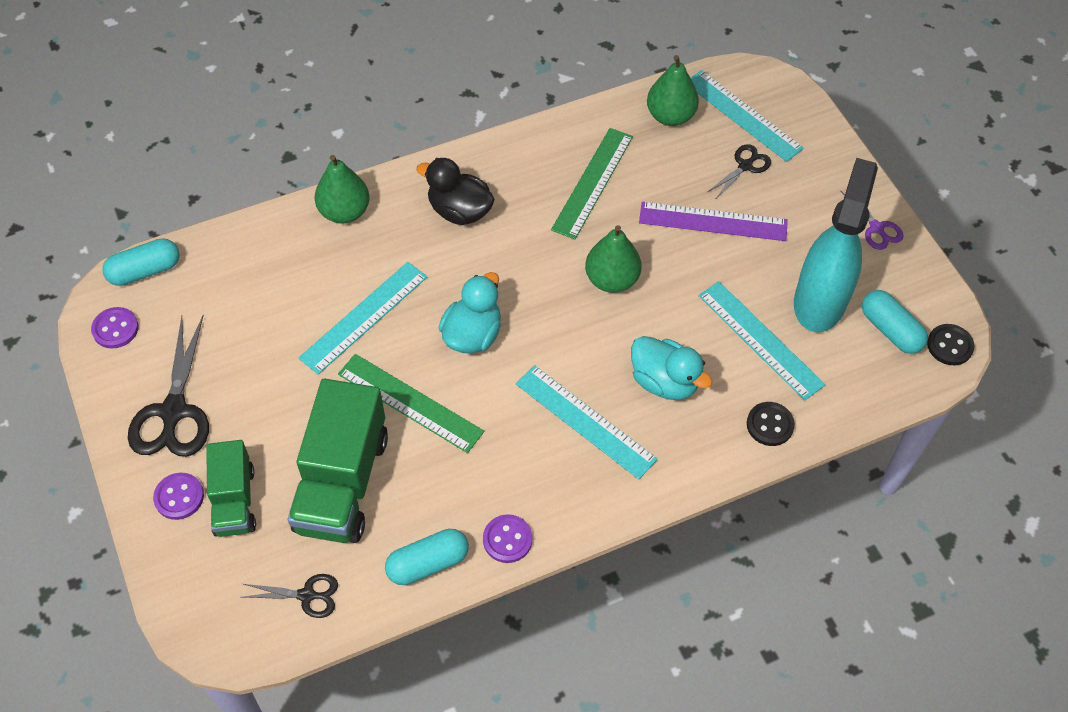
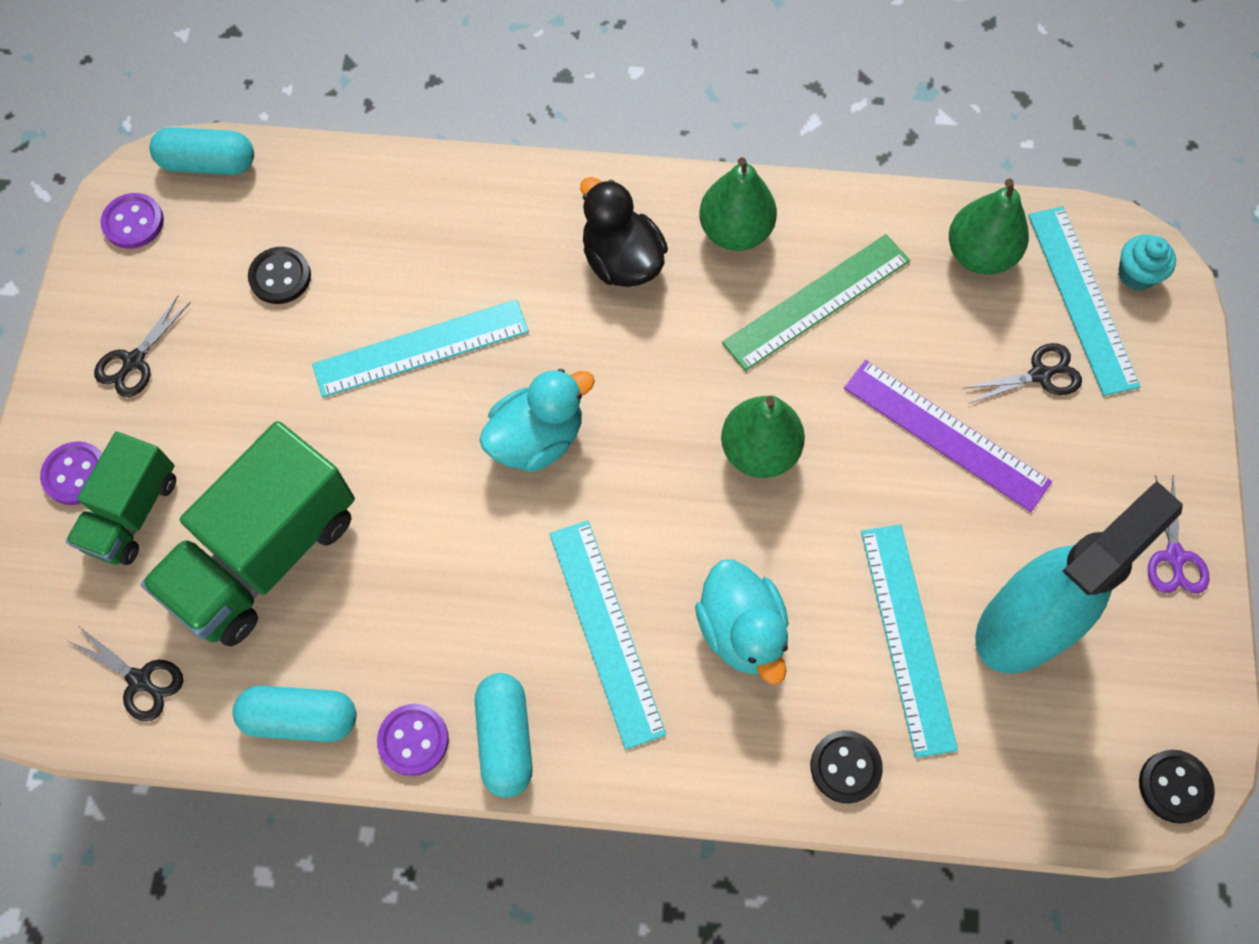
camera: 30 degrees right, 10 degrees up
(173, 411) = (134, 361): black scissors -> black scissors, size x0.54
(241, 317) = (280, 277): none -> black button
(344, 212) = (481, 195): green pear -> green pear (735, 231)
(410, 402) = (407, 491): green ruler -> none
(764, 89) = (1136, 274): none -> turquoise cupcake
(890, 330) = (1101, 718): turquoise capsule -> turquoise capsule (505, 738)

